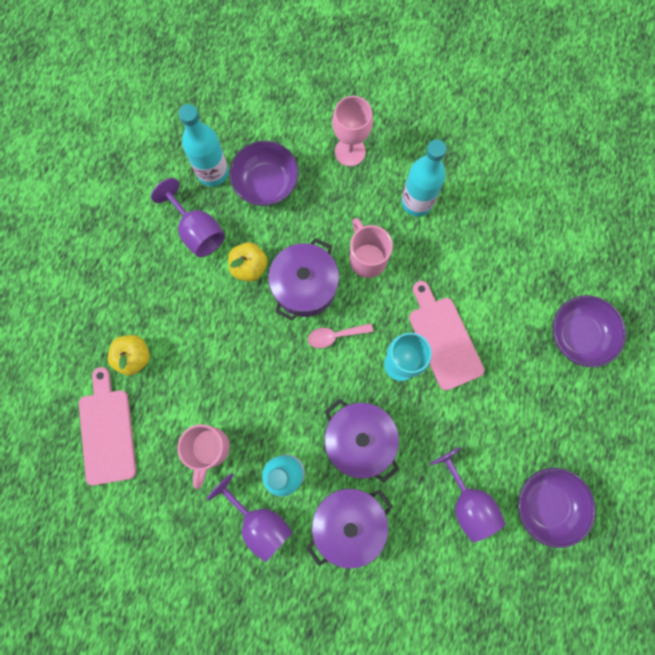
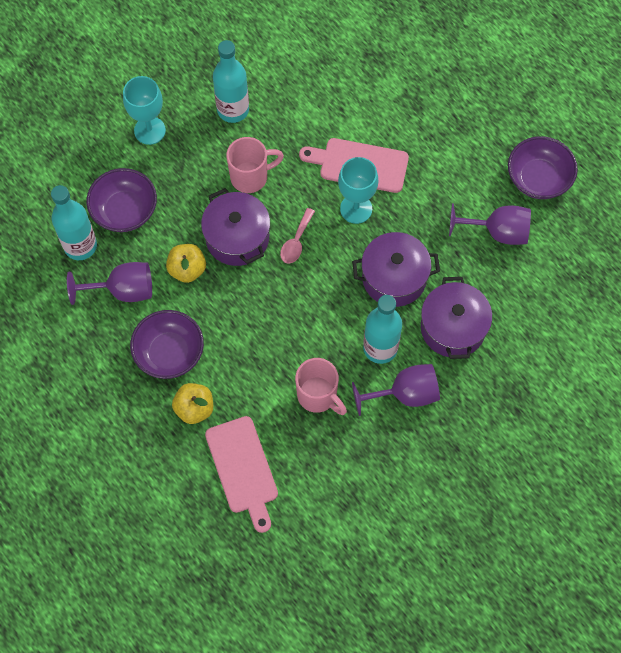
camera: 55 degrees left, 10 degrees down
(107, 431) = (243, 469): pink cutting board -> pink cutting board turned 135 degrees counterclockwise
(350, 152) = (149, 130): pink goblet -> turquoise goblet
(367, 258) = (251, 177): pink mug -> pink mug turned 150 degrees clockwise
(578, 335) = (428, 70): purple bowl -> purple bowl (169, 353)

